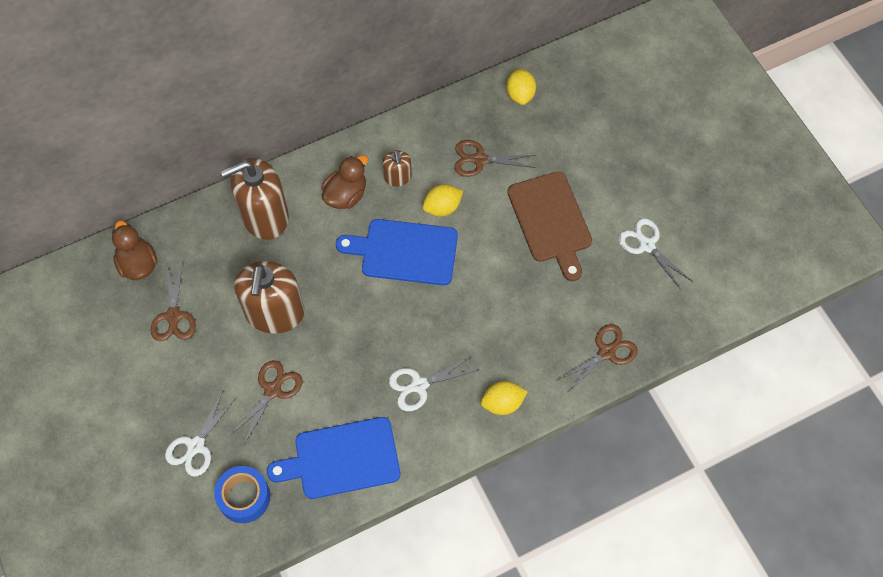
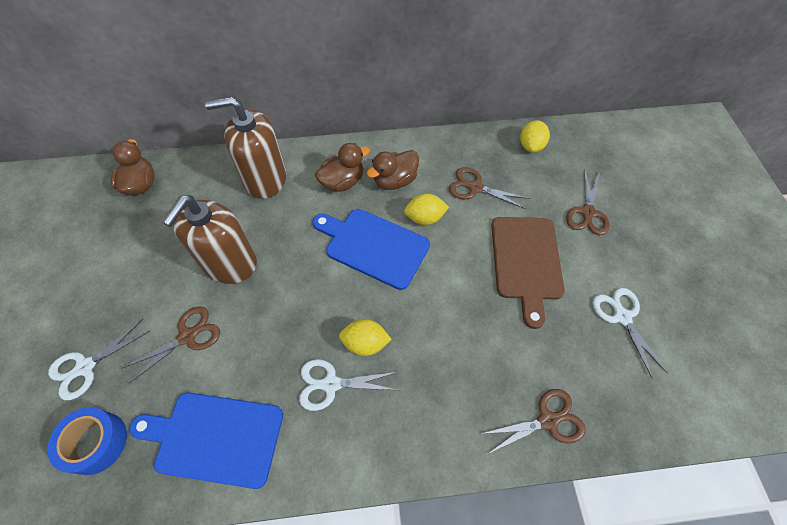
camera: 20 degrees right, 5 degrees down
(173, 316) = (142, 236): brown scissors -> brown scissors (587, 212)
(397, 177) = (395, 181): brown soap dispenser -> brown duck
(502, 403) = (411, 438): yellow lemon -> yellow lemon (365, 343)

